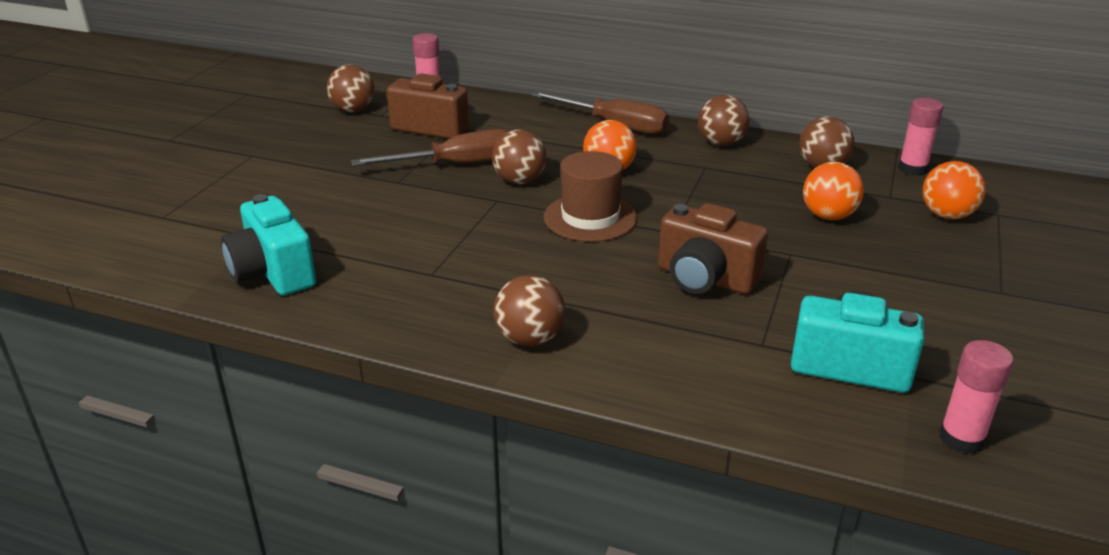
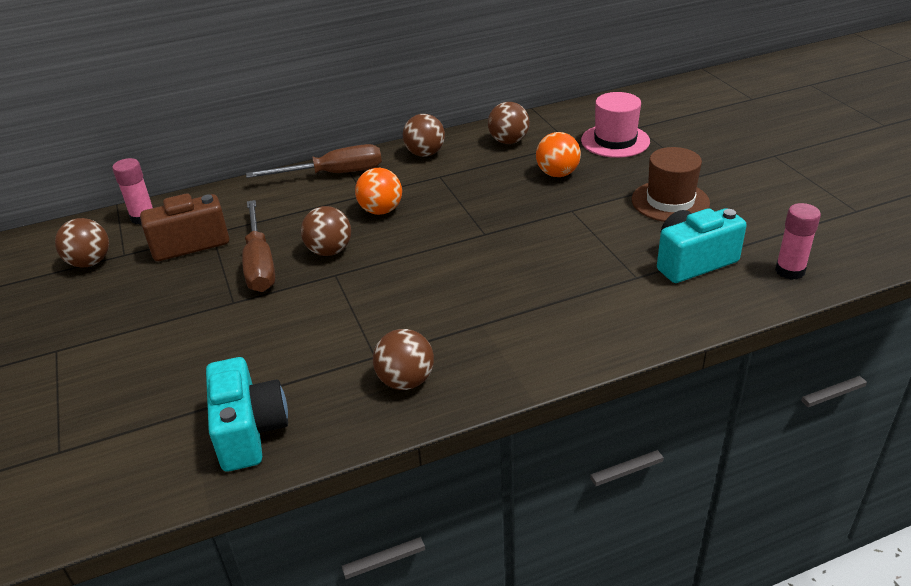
camera: 40 degrees left, 5 degrees up
(273, 273) = (249, 431): turquoise camera -> turquoise camera turned 120 degrees counterclockwise
(456, 165) = (259, 264): brown screwdriver -> brown screwdriver turned 135 degrees clockwise
(529, 339) = (509, 358): brown ball -> brown ball (405, 381)
(590, 218) = (420, 252): brown hat -> brown hat (670, 201)
(705, 279) = (550, 254): brown camera -> none
(912, 169) = (558, 119): pink glue stick -> none
(947, 215) = (615, 141): orange ball -> pink hat

